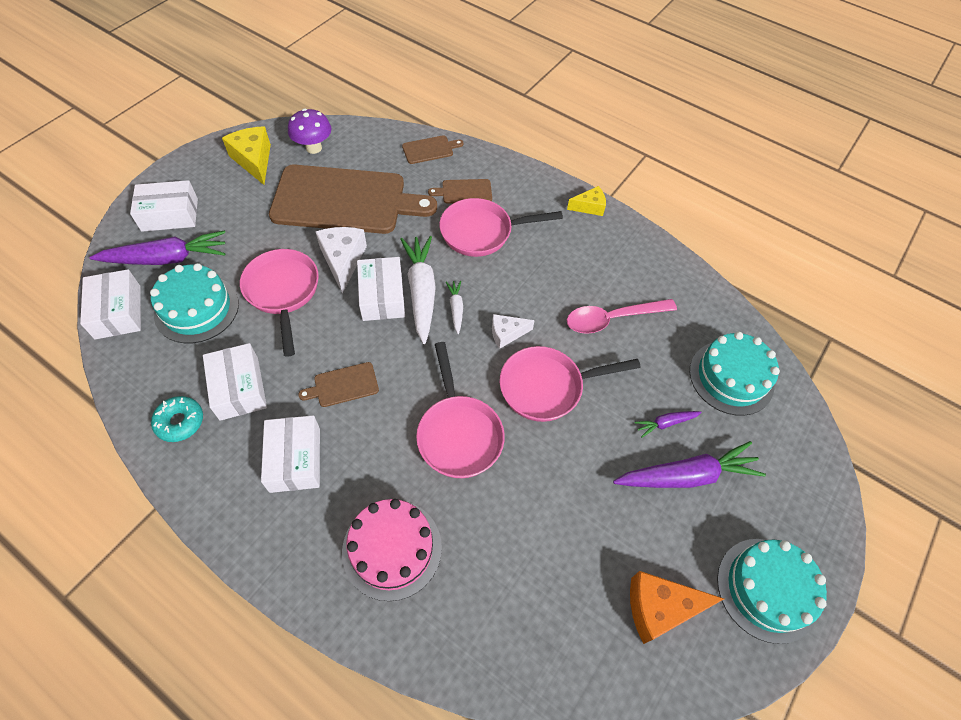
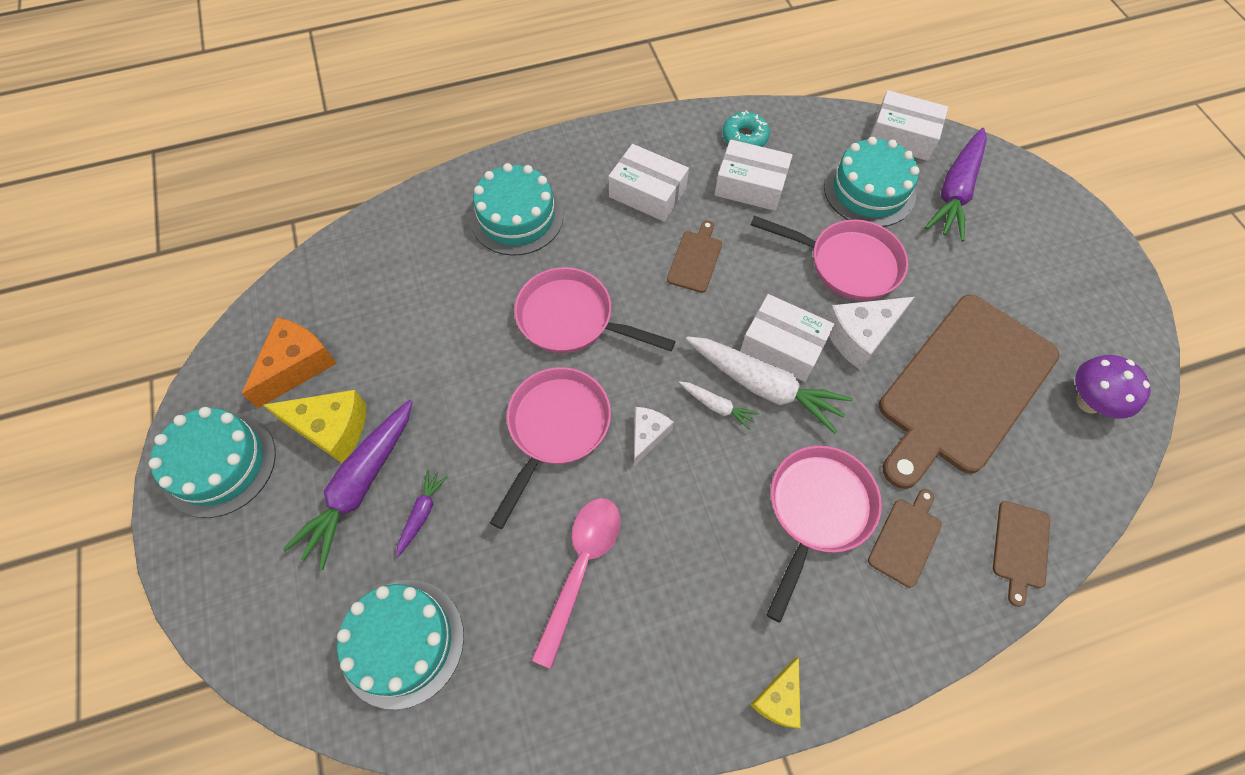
camera: 130 degrees right, 5 degrees up
(170, 214) = (1025, 215): white box -> none
(254, 160) = (1090, 326): yellow cheese -> yellow cheese (331, 429)
(343, 260) = (860, 336): white cheese -> white cheese turned 120 degrees clockwise
(392, 549) = (517, 217): pink cake -> turquoise cake

